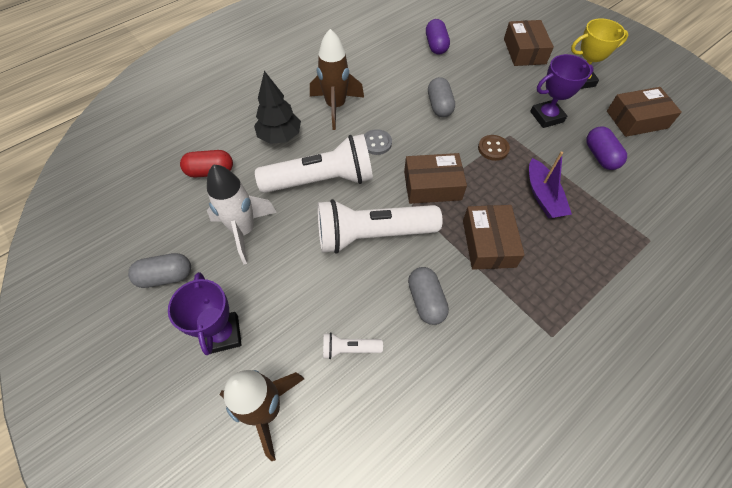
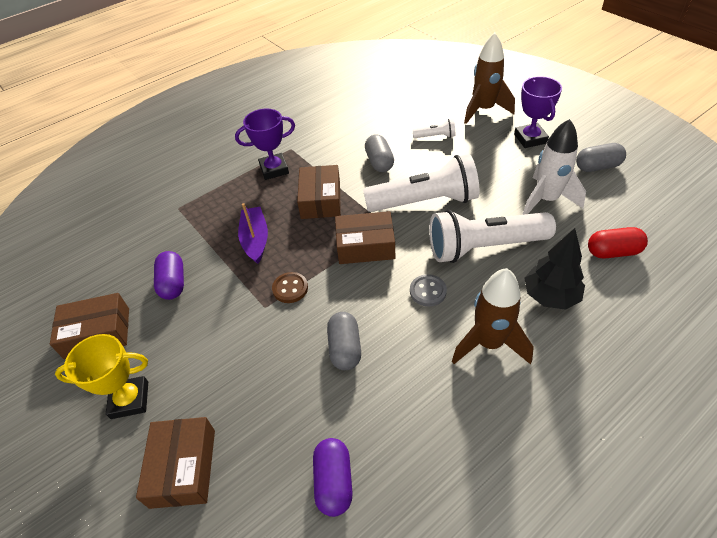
camera: 175 degrees left, 10 degrees down
(547, 117) = (208, 334): purple trophy -> purple trophy (274, 169)

